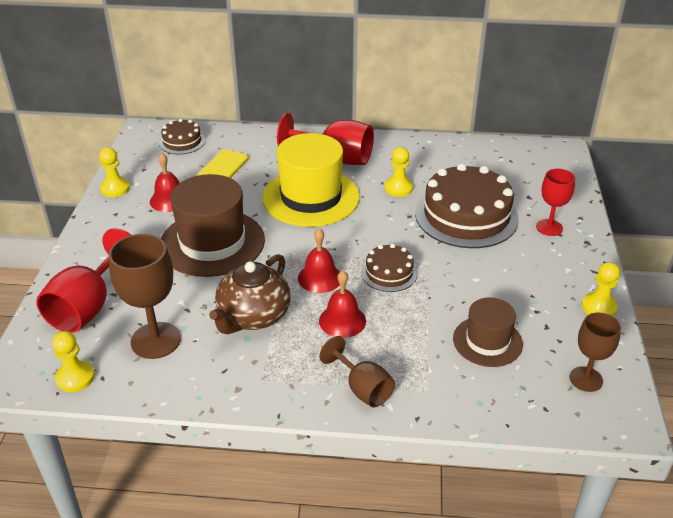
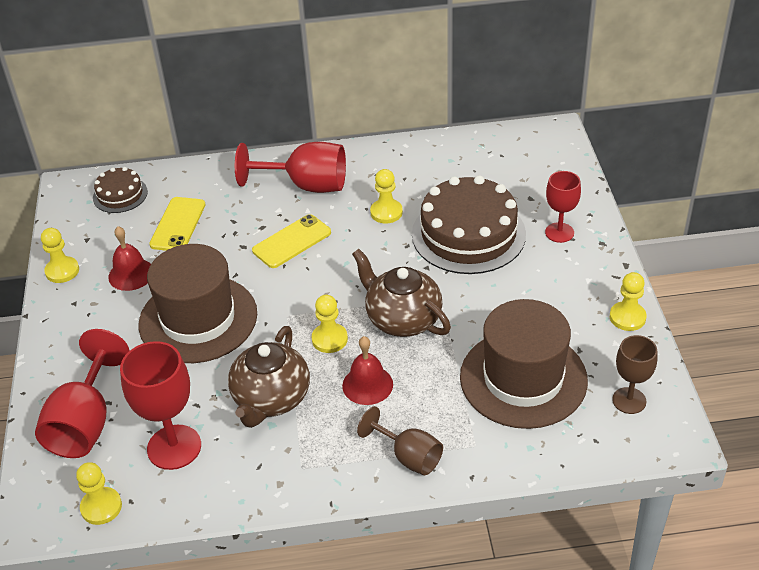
camera: 10 degrees left, 5 degrees up
(156, 340) = (174, 447): brown goblet -> red goblet
(311, 197) = (292, 241): yellow hat -> yellow phone
(320, 278) = (329, 339): red bell -> yellow pawn
(389, 272) = (402, 319): brown cake -> brown teapot
(487, 341) = (523, 378): brown hat -> brown hat, size x1.74

